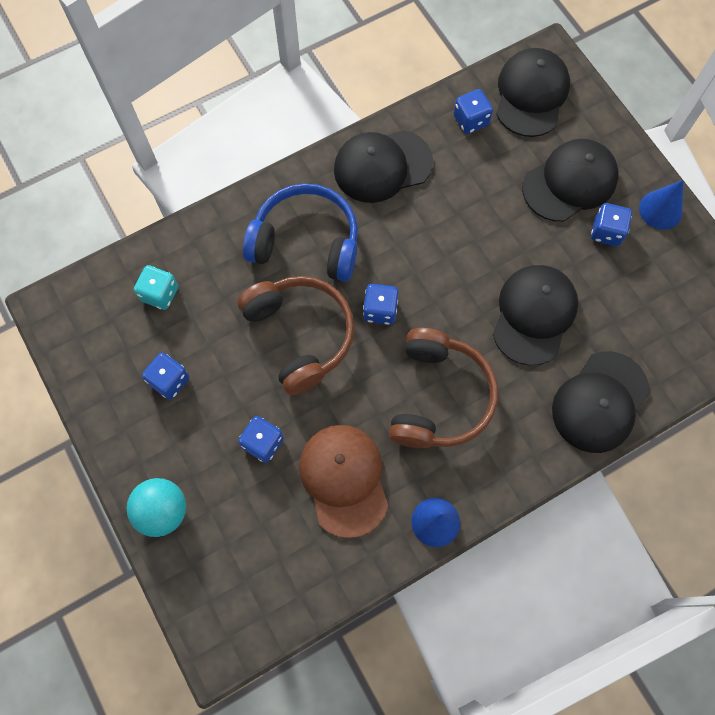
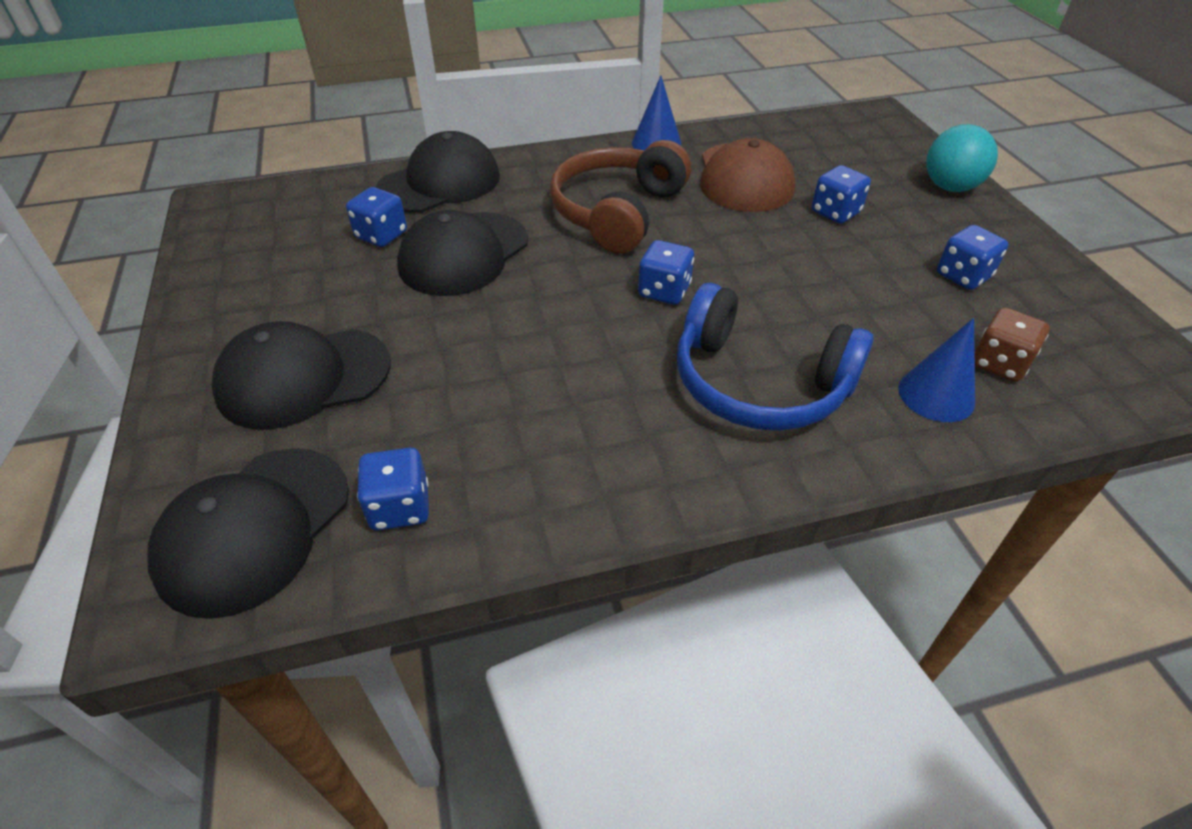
camera: 165 degrees left, 25 degrees down
(160, 294) = (999, 363): turquoise dice -> brown dice
(300, 335) = (781, 287): brown headphones -> none
(382, 166) = (600, 464): black cap -> none
(606, 232) = (303, 312): blue dice -> blue dice (381, 235)
(660, 210) = (206, 321): blue cone -> blue cone (936, 395)

